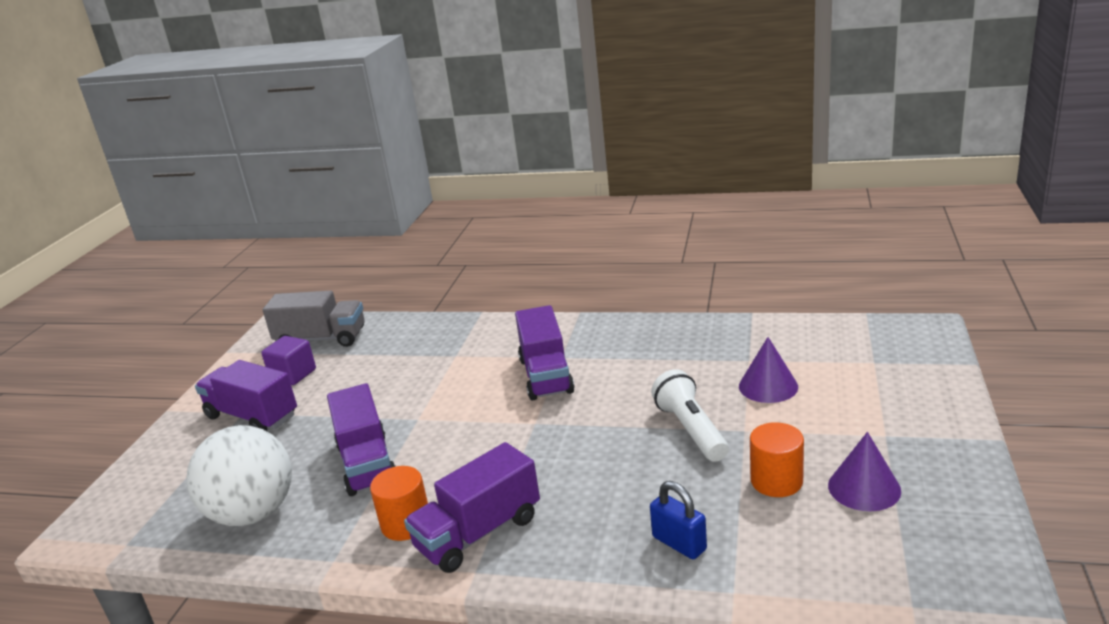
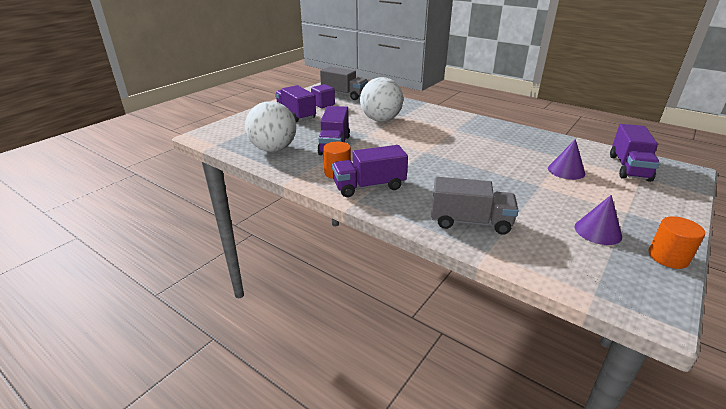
camera: 20 degrees right, 5 degrees up
(421, 377) = (381, 120): none -> white ball
(546, 376) = (443, 135): purple truck -> purple truck (629, 168)
(679, 543) = (470, 222): blue padlock -> grey truck
(691, 430) = (508, 177): white flashlight -> none
(776, 481) = (544, 212): orange cylinder -> orange cylinder (668, 257)

